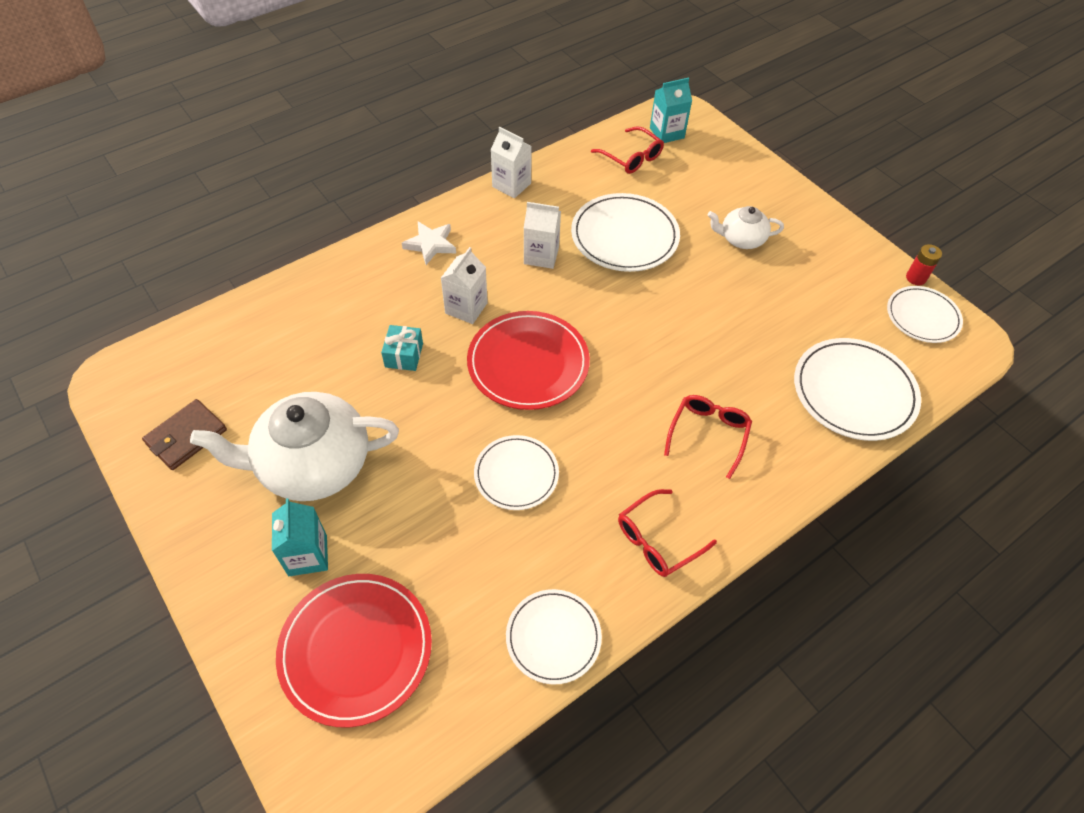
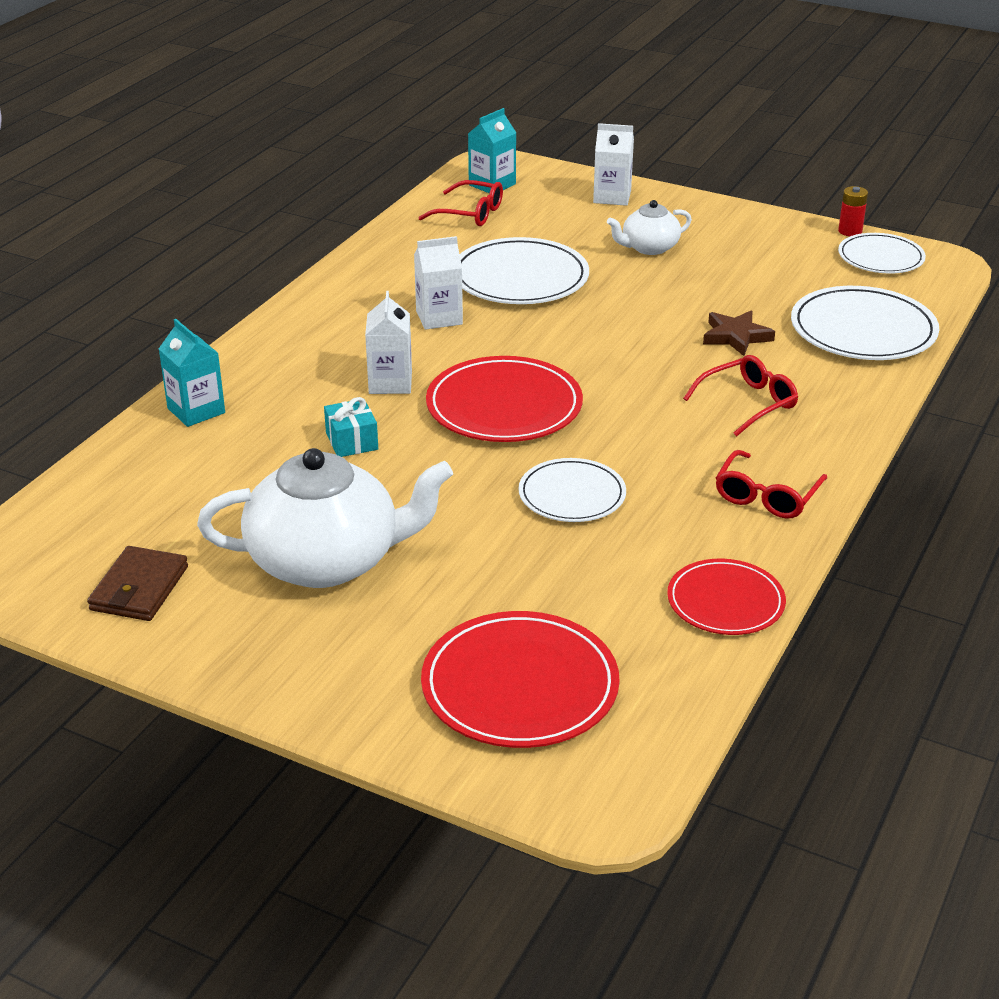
camera: 25 degrees left, 20 degrees down
(307, 555) = (391, 634): turquoise carton -> turquoise carton (196, 410)
(313, 464) = (326, 561): white teapot -> white teapot turned 150 degrees counterclockwise
(430, 245) = (297, 343): white star -> none
(511, 185) = (349, 270): white carton -> white carton (612, 197)
(553, 637) = (725, 601): white plate -> red plate
(708, 435) = (747, 403): red glasses -> red glasses turned 60 degrees clockwise
(746, 359) = (736, 337): none -> brown star

